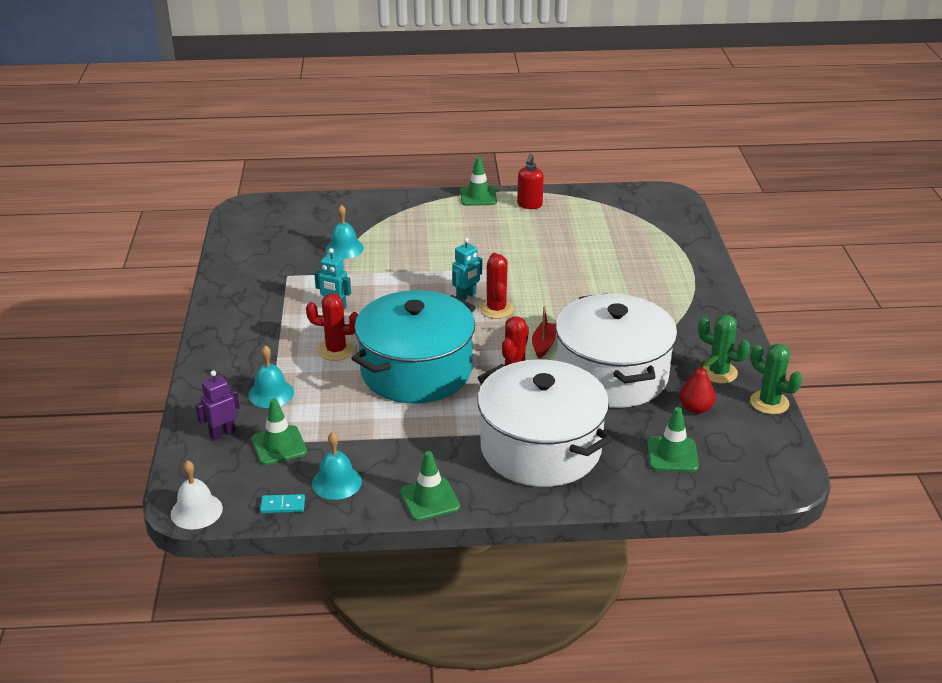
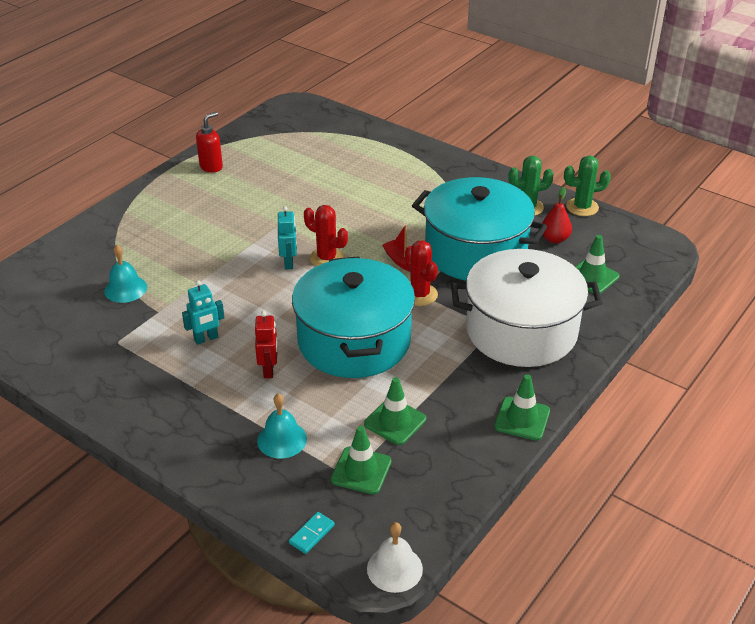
camera: 50 degrees left, 5 degrees up
(222, 433) = (303, 499): purple robot -> none
(282, 505) = (444, 508): turquoise domino -> turquoise domino (312, 534)
(336, 350) = (269, 370): red cactus -> red robot
(336, 482) = (447, 460): turquoise bell -> none
(478, 196) = (160, 182): green traffic cone -> green traffic cone (395, 421)
(529, 205) = (211, 167): red soap dispenser -> red soap dispenser turned 105 degrees counterclockwise
(612, 375) = (475, 252): white pot -> turquoise pot

